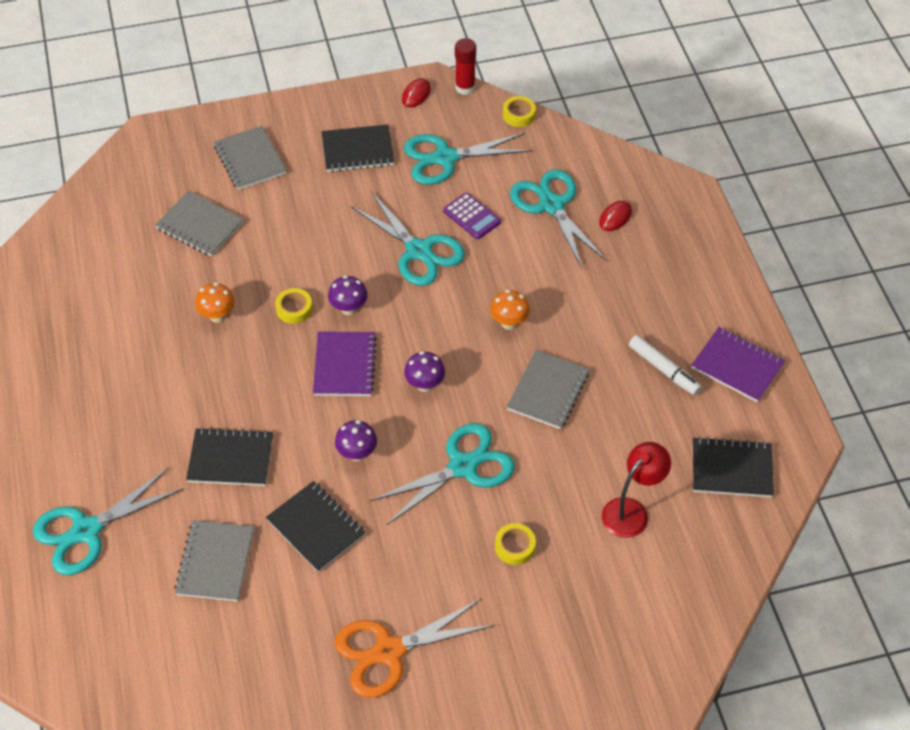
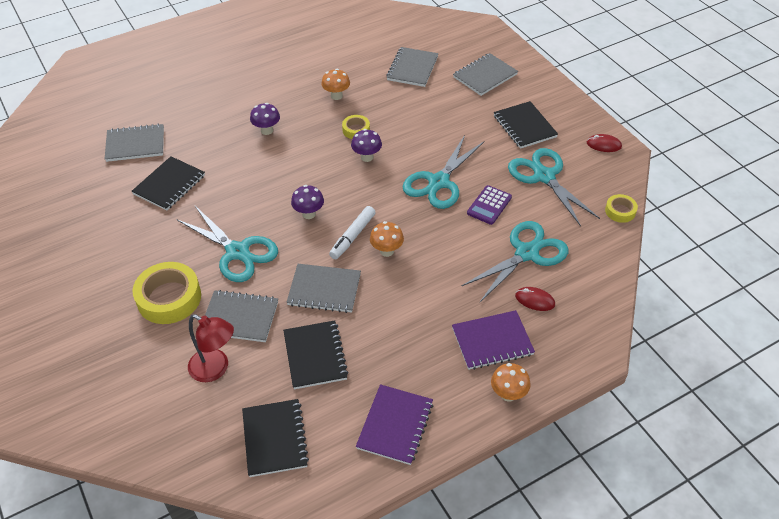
camera: 75 degrees right, 5 degrees down
(86, 531) = (151, 85): turquoise scissors -> none
(230, 459) = (218, 131): black notebook -> black notebook (315, 356)
(344, 365) = (313, 167): purple notebook -> purple notebook (492, 341)
(357, 453) = (236, 191): purple mushroom -> purple mushroom (267, 130)
(389, 651) = (72, 245): orange scissors -> none
(465, 87) = (630, 171): red glue stick -> none
(515, 546) = (169, 298): yellow tape -> yellow tape, size x1.94
(565, 478) = (240, 318): none -> grey notebook
(663, 369) = (372, 367): white marker -> white marker (352, 236)
(721, 270) = (508, 394): none -> orange mushroom

